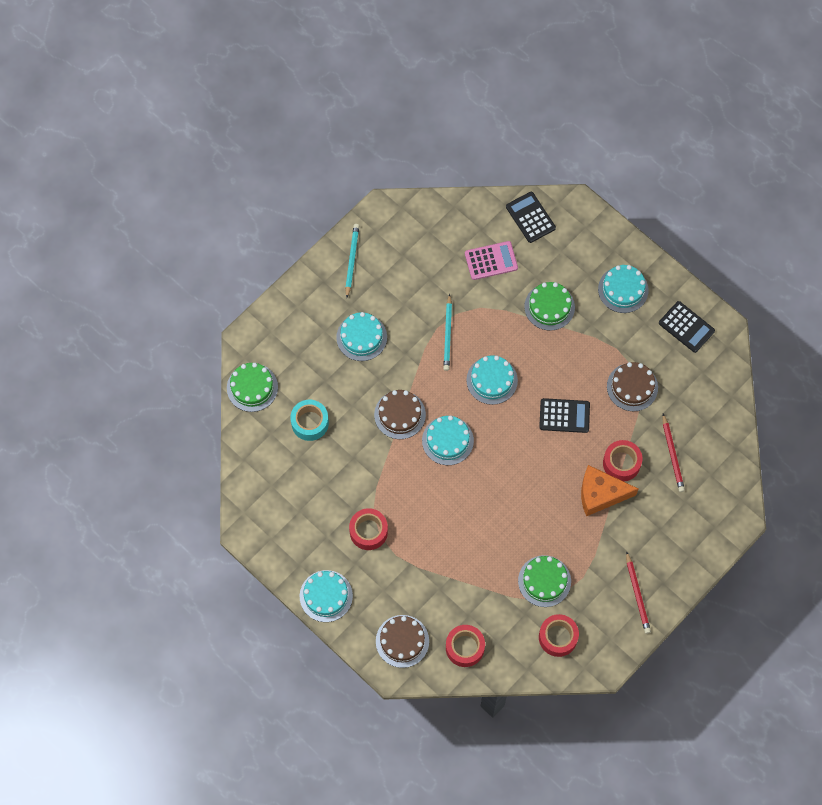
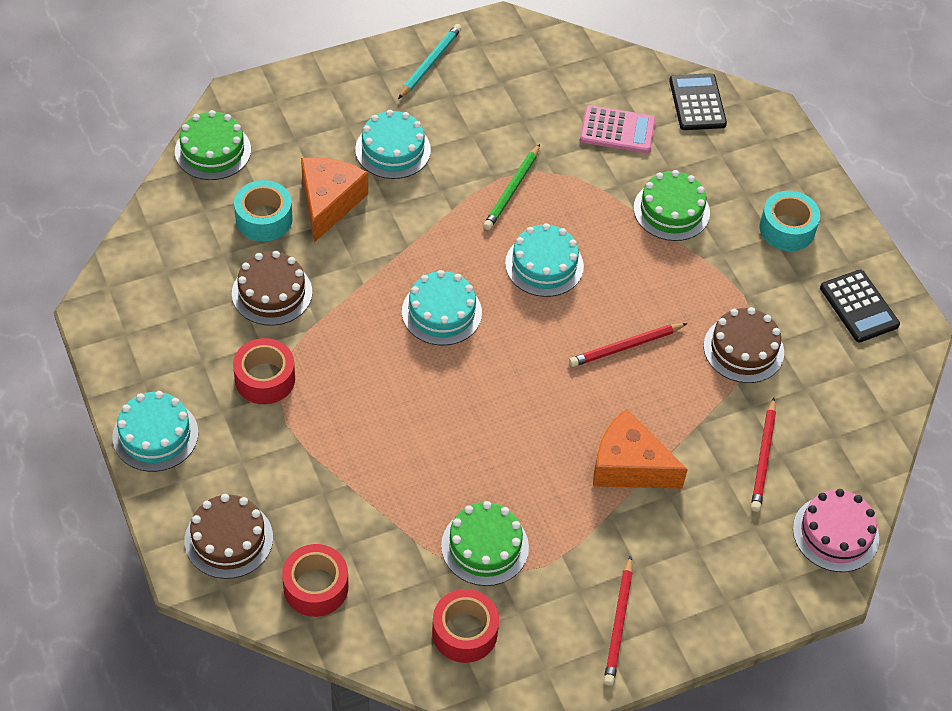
camera: 20 degrees right, 15 degrees down
(343, 393) = (329, 203): none -> orange cheese
(400, 414) = (392, 256): brown cake -> brown cake (272, 293)
(447, 334) = (512, 190): turquoise pencil -> green pencil
(564, 416) = (626, 346): black calculator -> red pencil
(621, 463) = (680, 438): red tape -> none
(623, 289) = (787, 229): turquoise cake -> turquoise tape
(731, 485) = (835, 533): none -> pink cake

